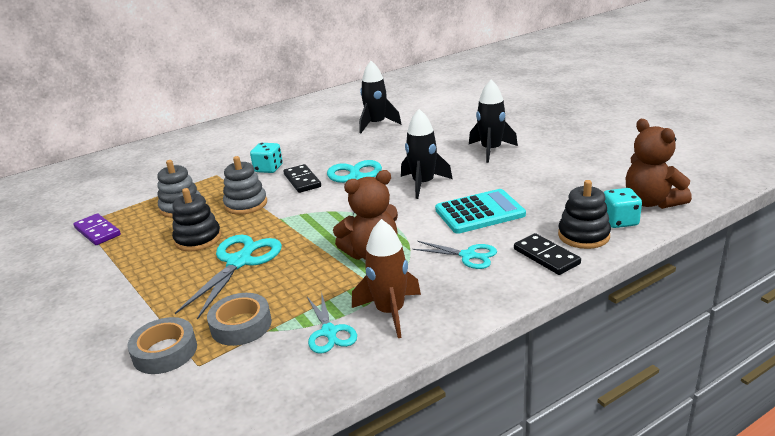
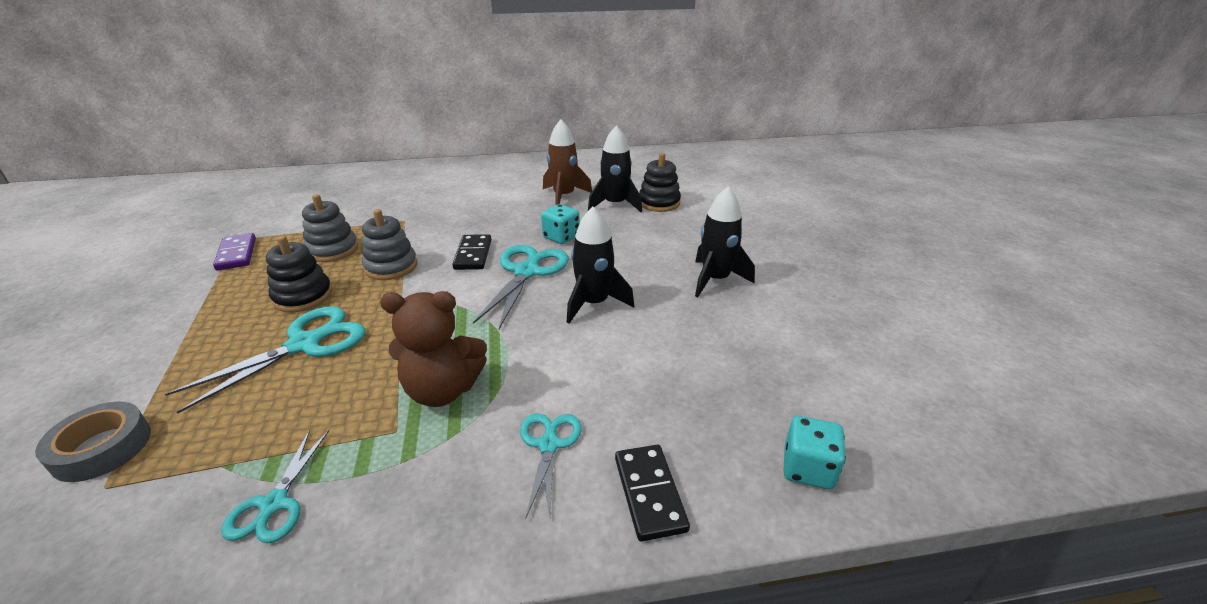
camera: 20 degrees right, 5 degrees up
(241, 325) = (207, 443): grey tape -> none
(268, 169) = (457, 228): turquoise dice -> turquoise dice (561, 237)
(390, 312) = (370, 503): brown rocket -> brown rocket (564, 196)
(468, 256) = (549, 444): turquoise scissors -> turquoise scissors turned 135 degrees counterclockwise
(479, 212) = (623, 374): turquoise calculator -> none
(583, 235) = (733, 475): black stacking toy -> black stacking toy (659, 203)
(651, 202) = (884, 450): brown teddy bear -> none

